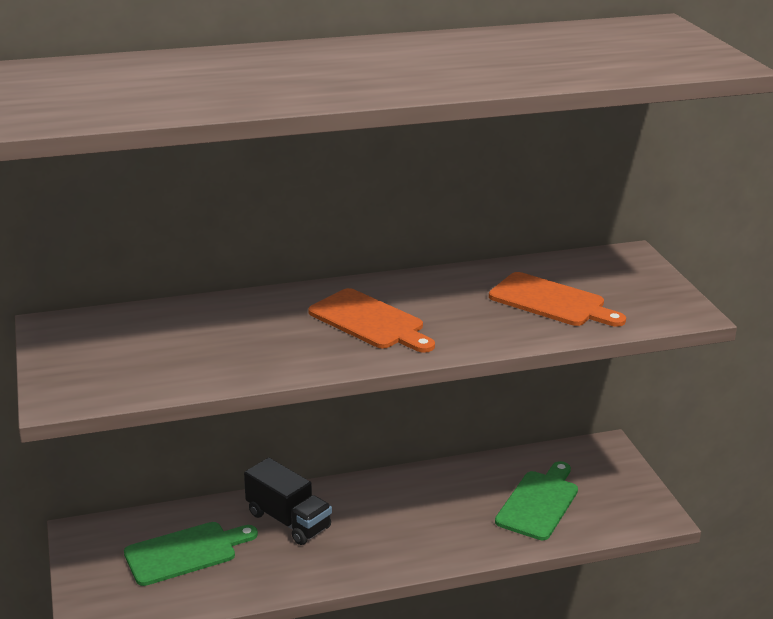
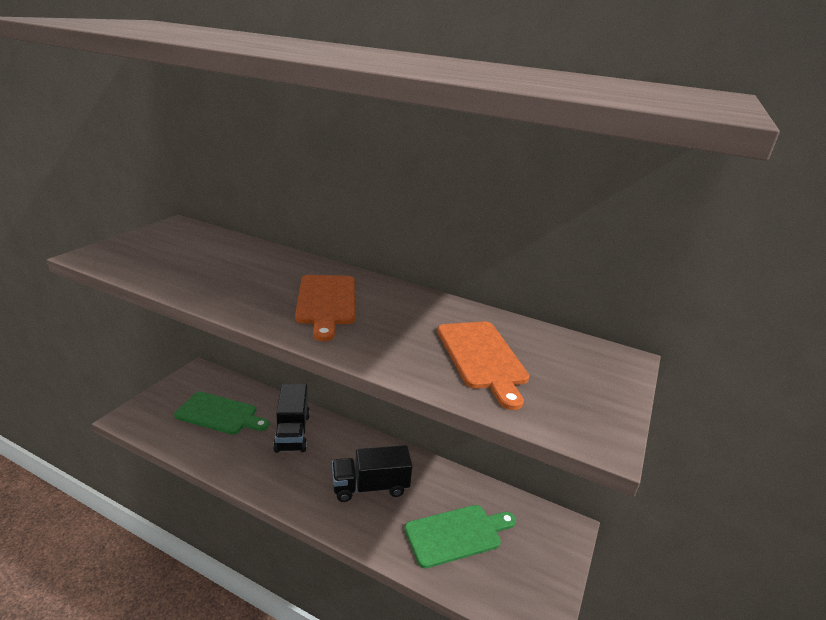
camera: 40 degrees right, 0 degrees up
(427, 515) = (370, 487): none -> black truck

